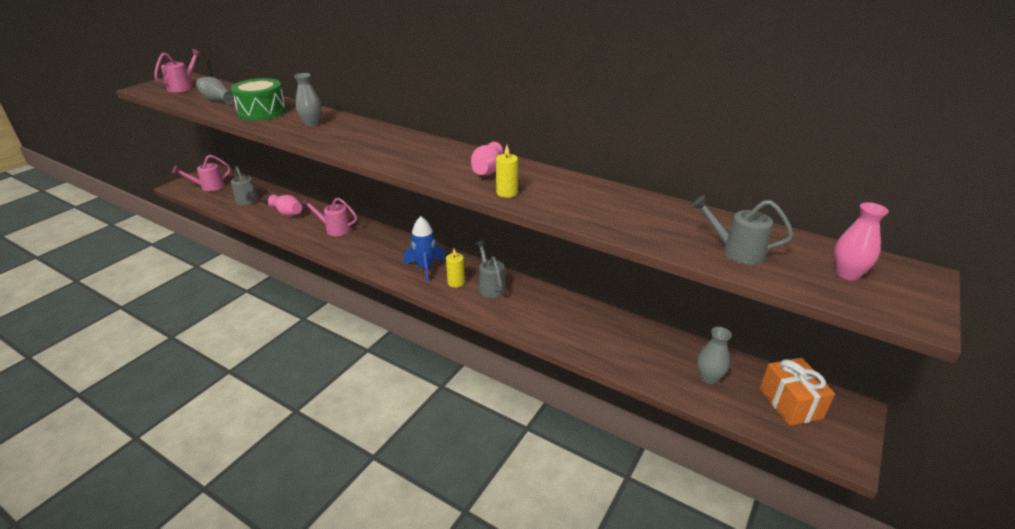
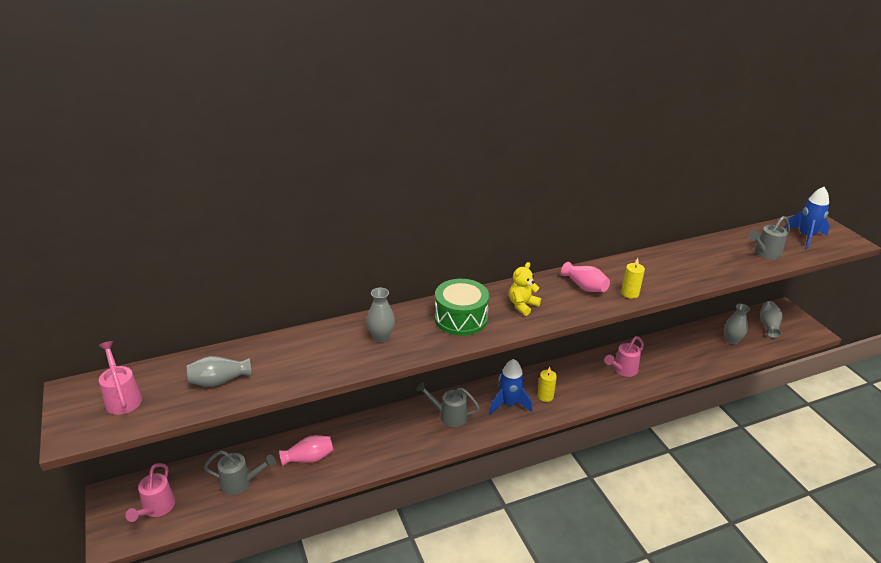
camera: 55 degrees left, 0 degrees up
(262, 111) = (304, 359): green drum -> green drum (460, 318)
(334, 229) = (382, 435): pink watering can -> pink watering can (622, 370)
(417, 155) = (522, 305): none -> yellow teddy bear
(490, 286) = (565, 380): grey watering can -> grey watering can (449, 416)
(790, 403) = (768, 325): orange gift -> grey vase
(847, 274) = (805, 237): pink vase -> blue rocket

